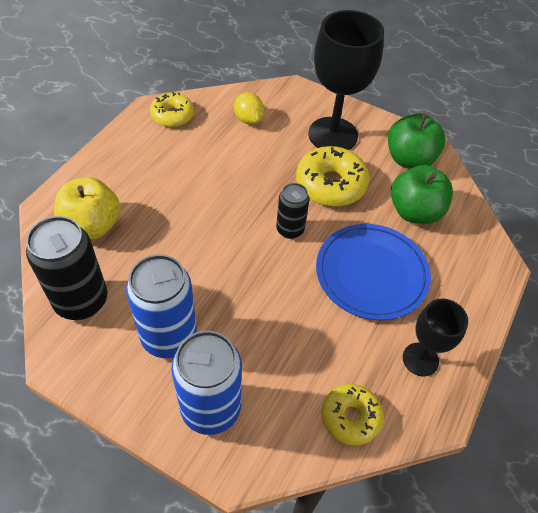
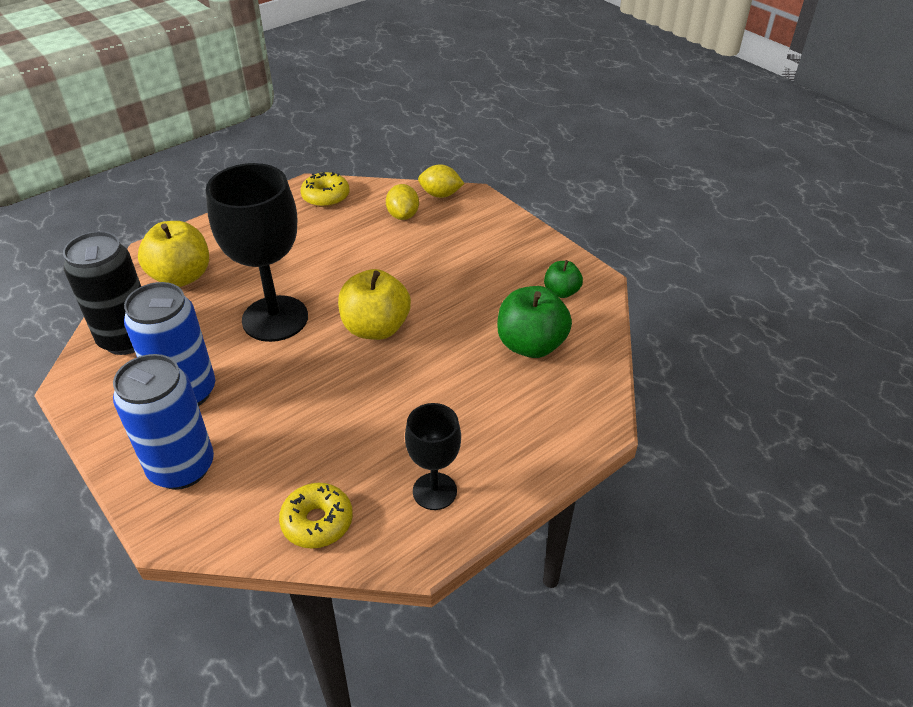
camera: 25 degrees right, 10 degrees down
(267, 93) = (440, 194): none -> yellow lemon
(290, 230) = (376, 328): black can -> yellow apple
(330, 184) = (451, 296): yellow donut -> none
(333, 135) = (487, 249): black goblet -> black goblet (275, 318)
(371, 274) = (437, 393): blue plate -> none
(409, 159) = (561, 292): green apple -> green apple, size x0.56

